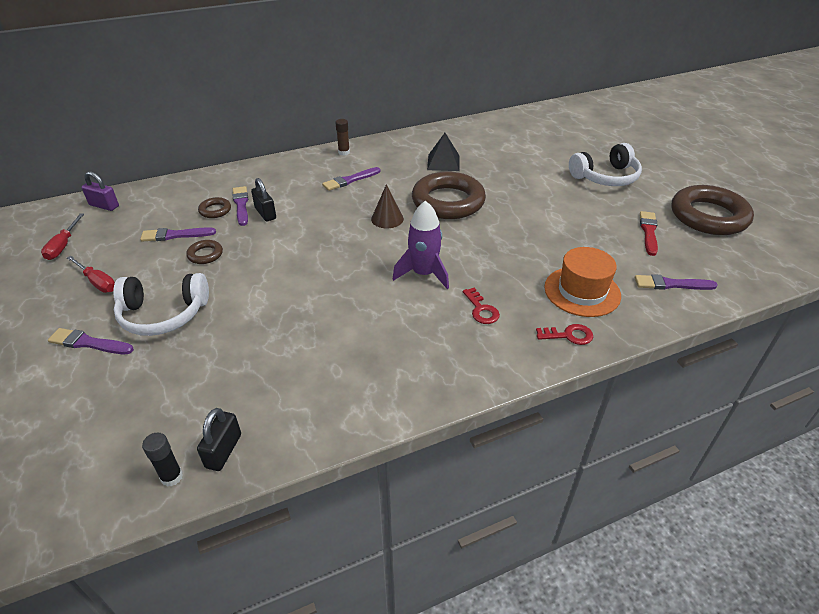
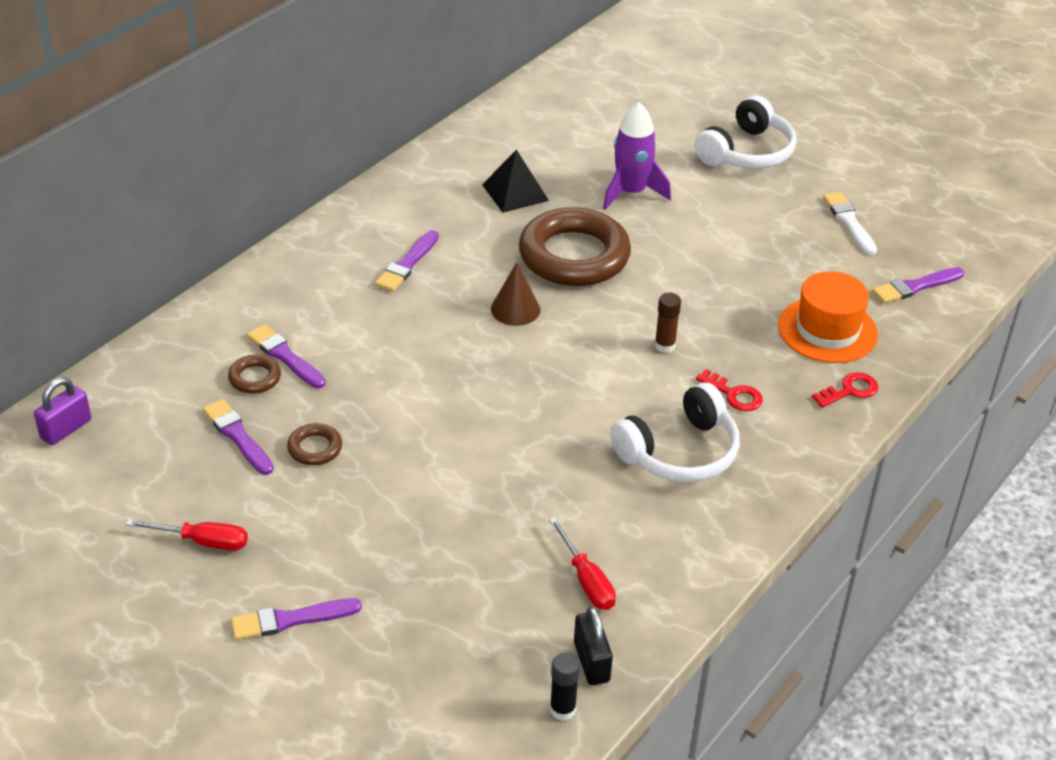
camera: 30 degrees left, 0 degrees up
(63, 246) = (81, 511): red screwdriver -> red screwdriver (586, 580)
(104, 206) = (66, 429): purple padlock -> purple padlock turned 45 degrees counterclockwise
(163, 314) = (348, 547): white headphones -> white headphones (679, 452)
(175, 235) = (237, 436): purple brush -> purple brush turned 90 degrees clockwise
(265, 213) = (336, 358): black padlock -> none
(344, 152) = (353, 219): brown glue stick -> brown glue stick (665, 346)
(423, 274) = (629, 372): purple rocket -> purple rocket (631, 193)
(648, 232) = (849, 222): red brush -> white brush
(708, 216) = (902, 176): brown ring -> none

